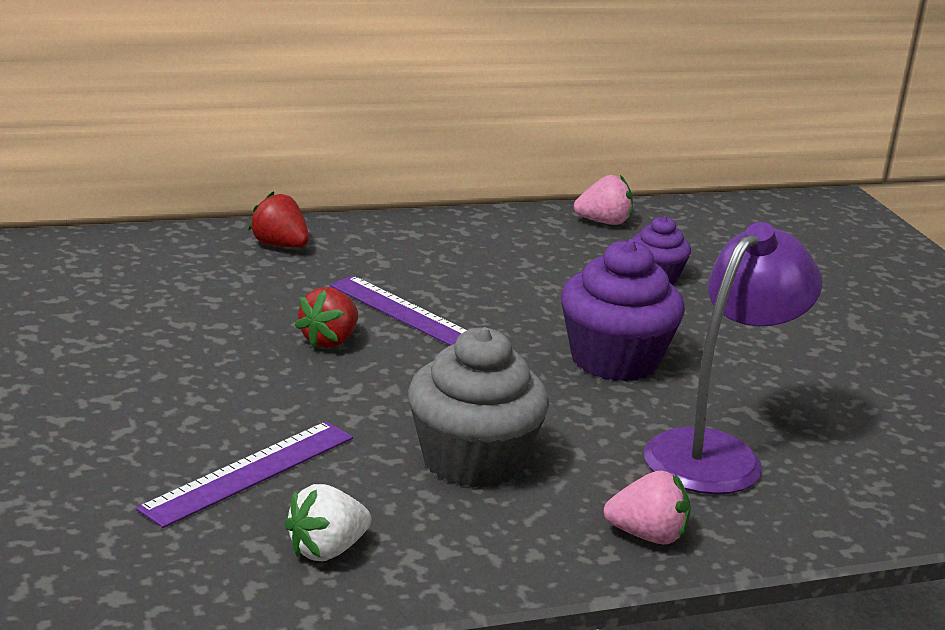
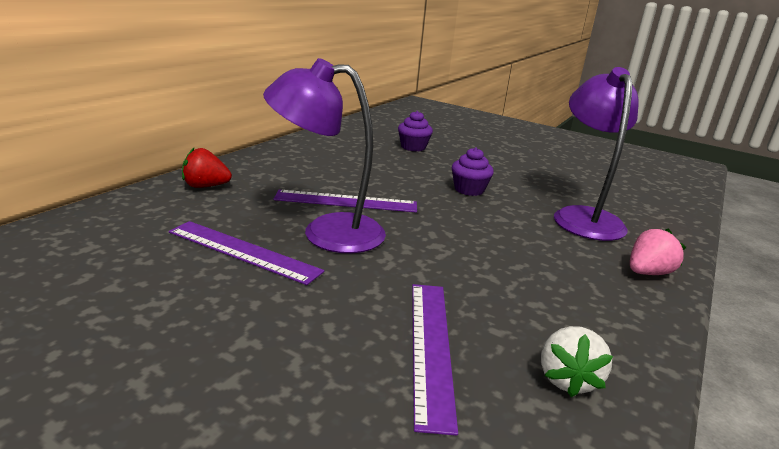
camera: 40 degrees left, 0 degrees up
(215, 327) = (243, 251): none -> purple ruler
(329, 341) = (327, 232): red strawberry -> purple lamp
(472, 461) = (516, 271): grey cupcake -> none
(603, 222) = (350, 130): pink strawberry -> none
(614, 360) = (469, 190): purple cupcake -> purple cupcake, size x0.56

